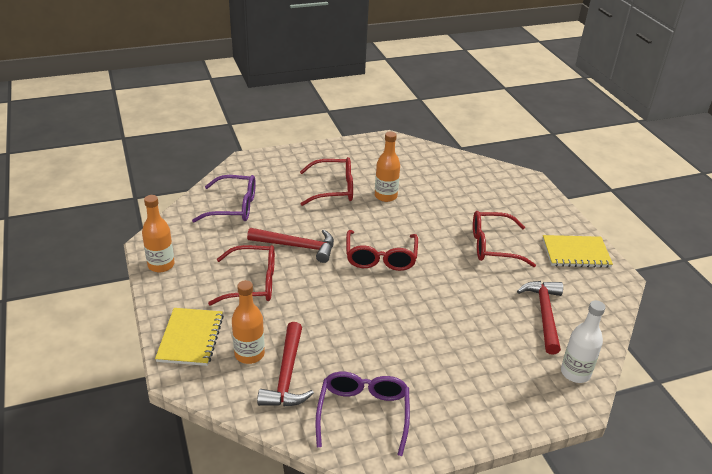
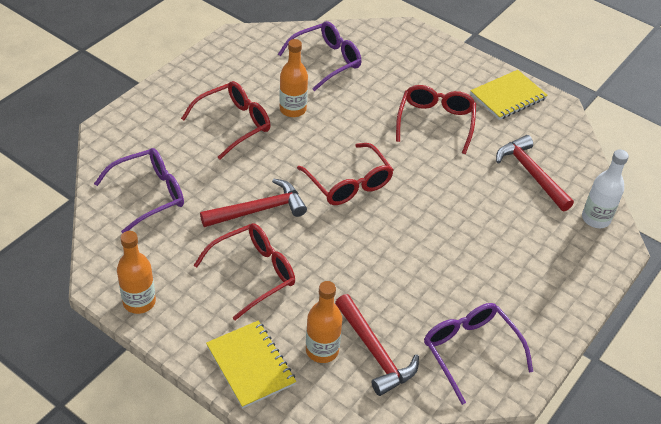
camera: 35 degrees left, 10 degrees up
(442, 176) = (326, 61): none -> purple glasses
(493, 246) = (435, 122): red glasses -> red glasses turned 135 degrees clockwise

